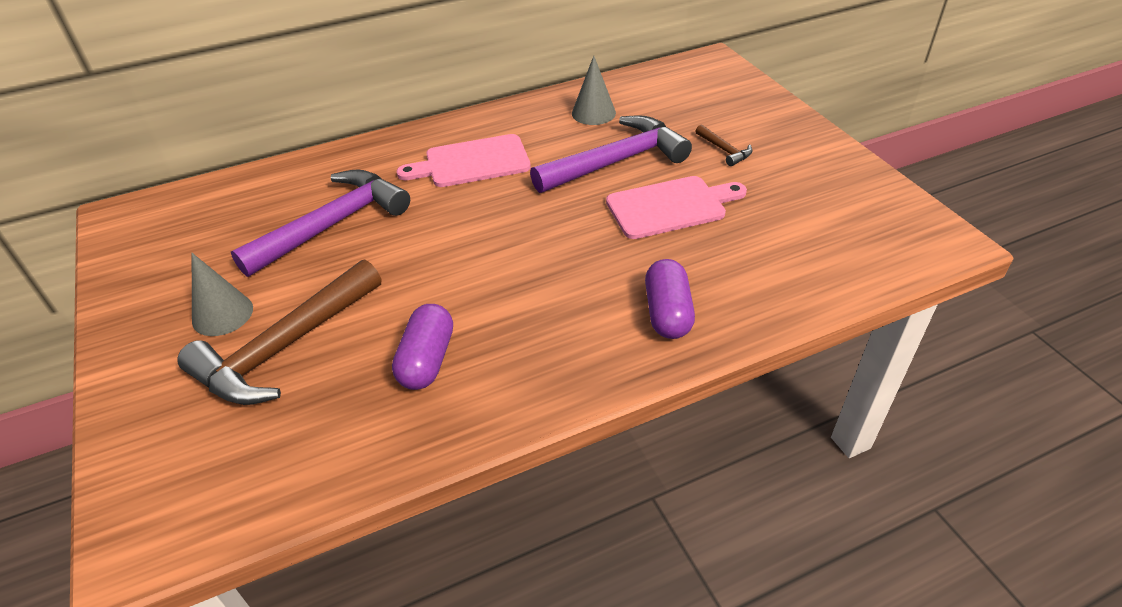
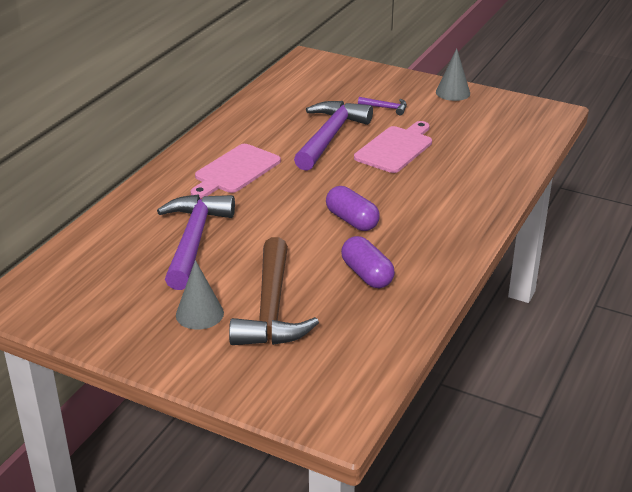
camera: 40 degrees left, 10 degrees down
(593, 113) = (274, 114): grey cone -> grey cone (453, 92)
(667, 313) = (463, 198): purple capsule -> purple capsule (352, 220)
(724, 150) = (386, 108): brown hammer -> purple hammer

